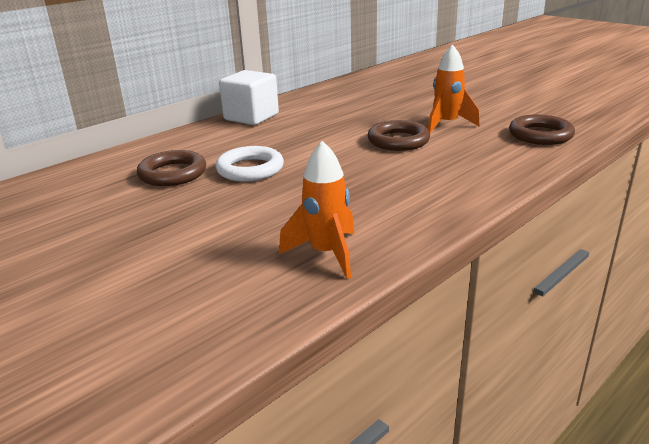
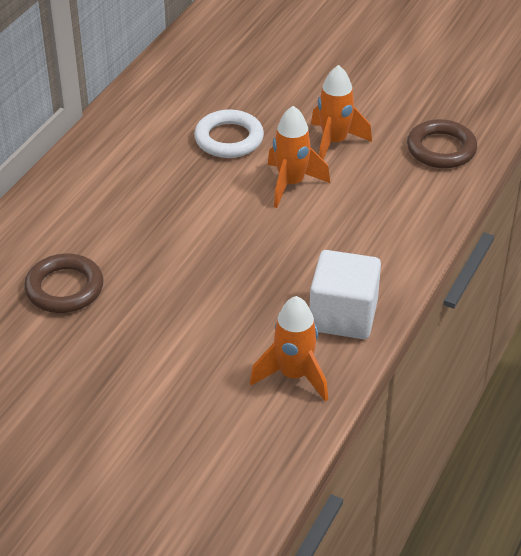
camera: 20 degrees left, 15 degrees up
(250, 169) = (149, 265): white ring -> white ring (229, 139)
(251, 117) = (89, 160): white cube -> white cube (343, 316)
(398, 140) = (291, 184): brown ring -> orange rocket

